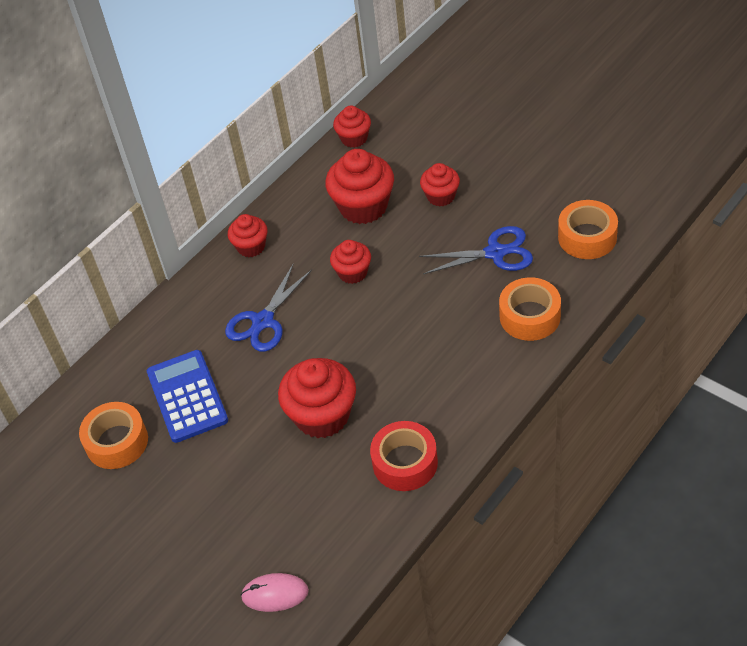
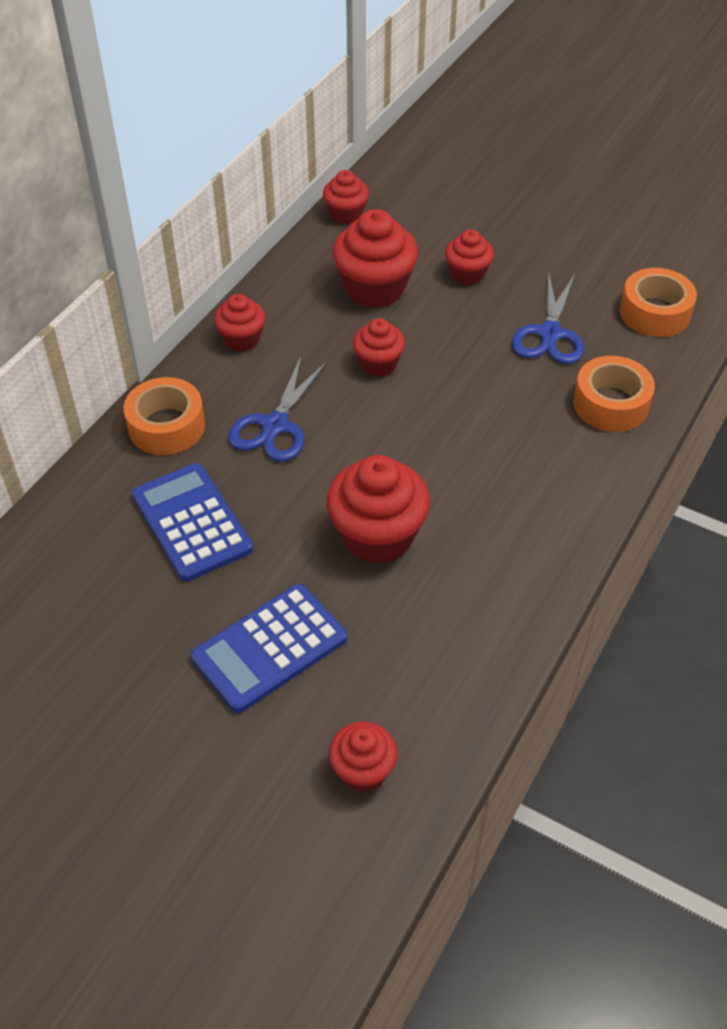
camera: 15 degrees left, 0 degrees up
(117, 442) = (104, 586): orange tape -> orange tape (166, 426)
(226, 498) = (270, 648): none -> blue calculator
(275, 594) = (363, 770): pink mouse -> red cupcake
(405, 463) = (499, 587): red tape -> none
(495, 253) = (550, 334): blue scissors -> blue scissors turned 120 degrees clockwise

